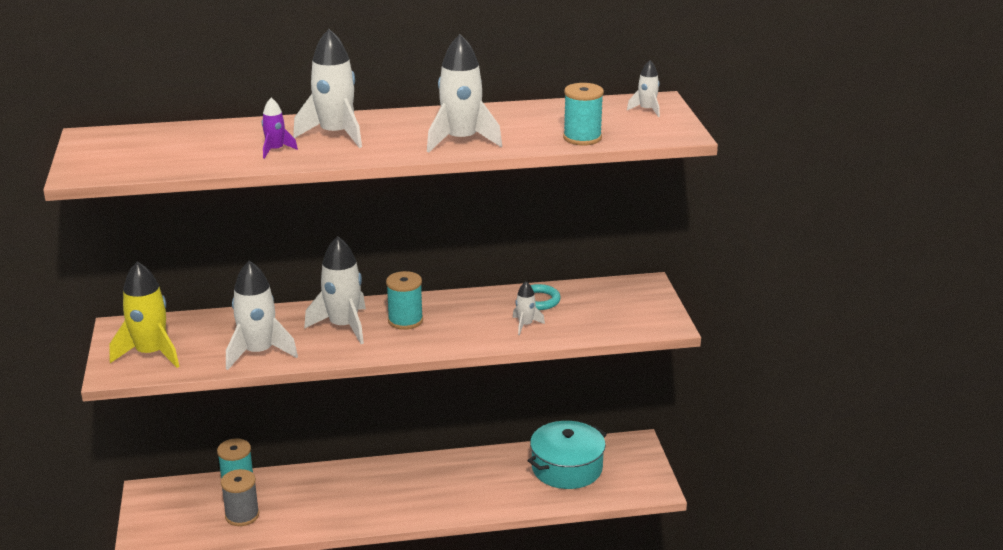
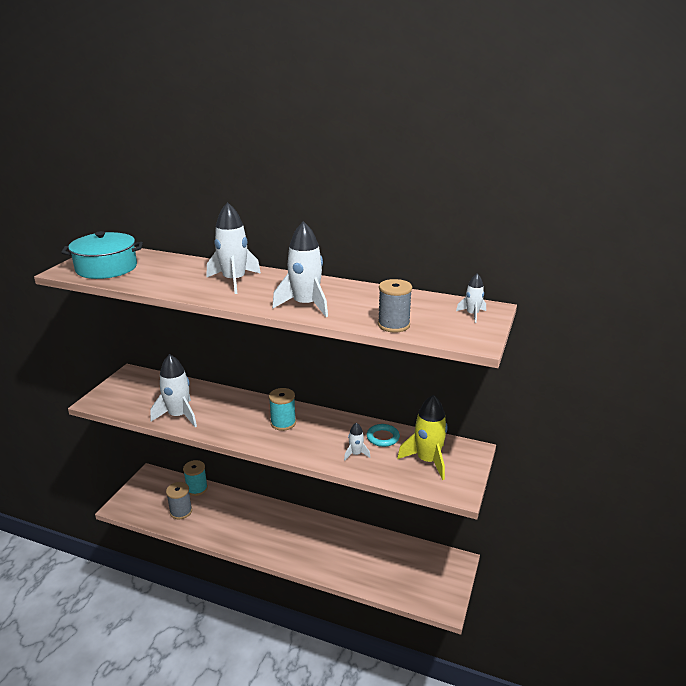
camera: 30 degrees right, 0 degrees up
(151, 354) = (125, 396): yellow rocket -> yellow rocket (427, 461)
(276, 150) = (185, 283): purple rocket -> none
(343, 326) = (243, 414): white rocket -> none
(567, 468) = (395, 561): turquoise pot -> turquoise pot (106, 268)
(582, 138) = (393, 325): turquoise spool -> grey spool

